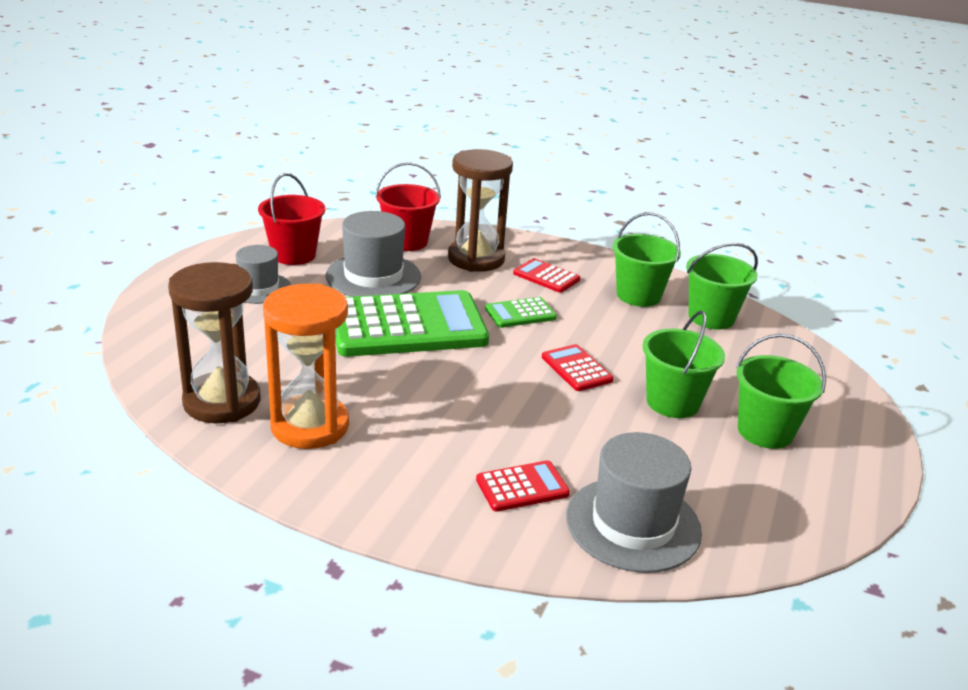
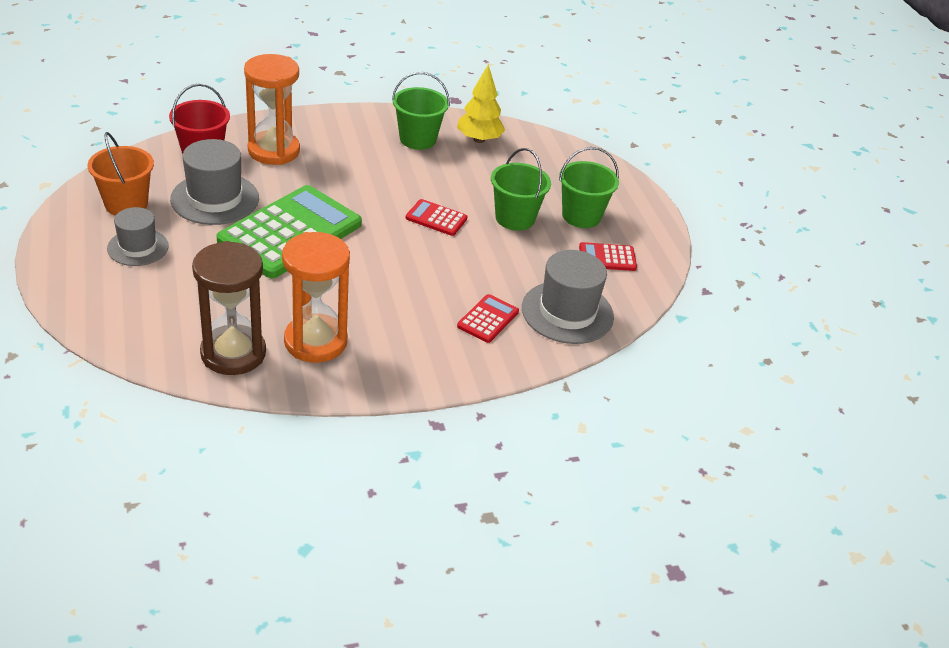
camera: 40 degrees left, 10 degrees up
(293, 255) = (126, 204): red bucket -> orange bucket
(476, 259) = (274, 151): brown hourglass -> orange hourglass
(520, 313) = (356, 188): green calculator -> none
(546, 276) = (340, 147): red calculator -> red calculator (607, 257)
(711, 317) = (479, 139): green bucket -> yellow tree

